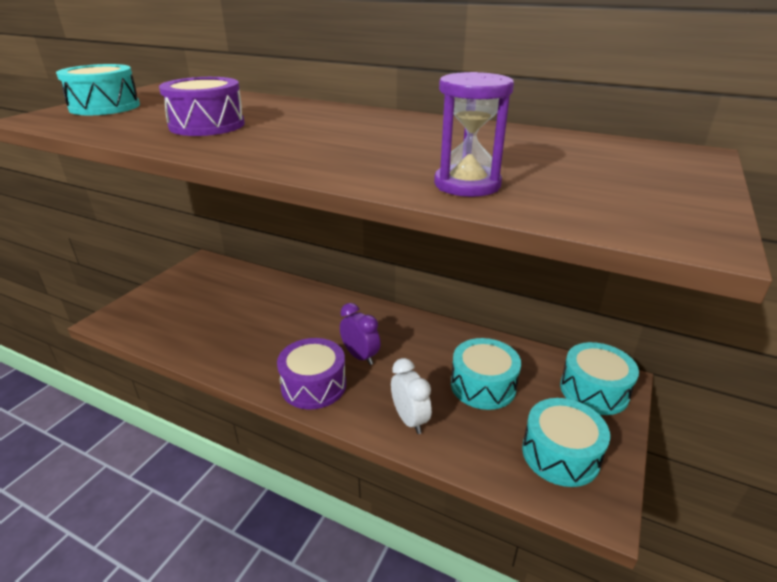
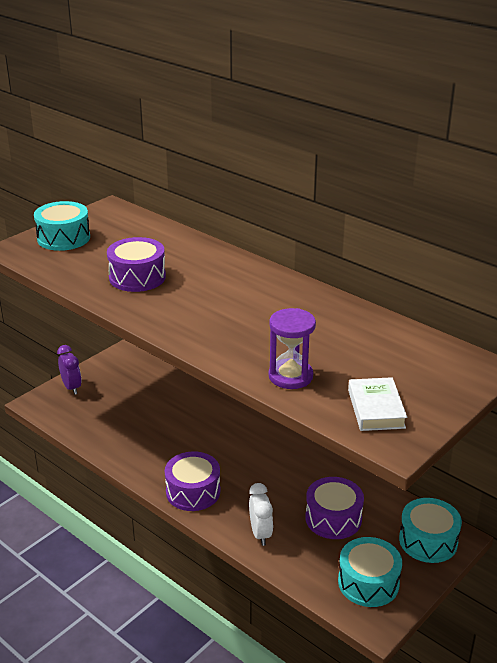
camera: 15 degrees right, 0 degrees up
(360, 356) = (239, 474): purple clock -> purple clock (71, 387)
(483, 385) = (333, 518): turquoise drum -> purple drum
(618, 202) = (376, 409): none -> white book

